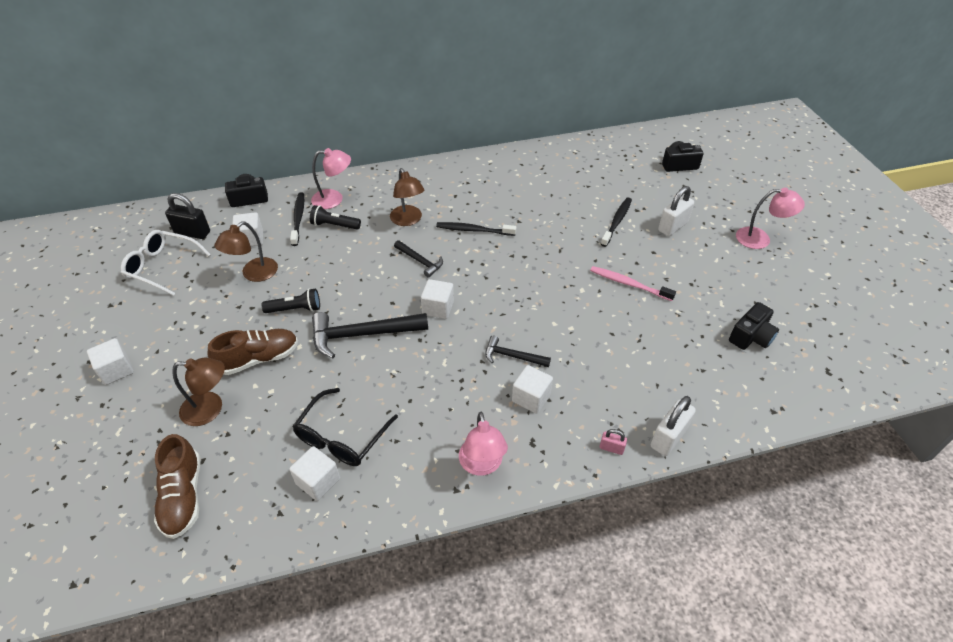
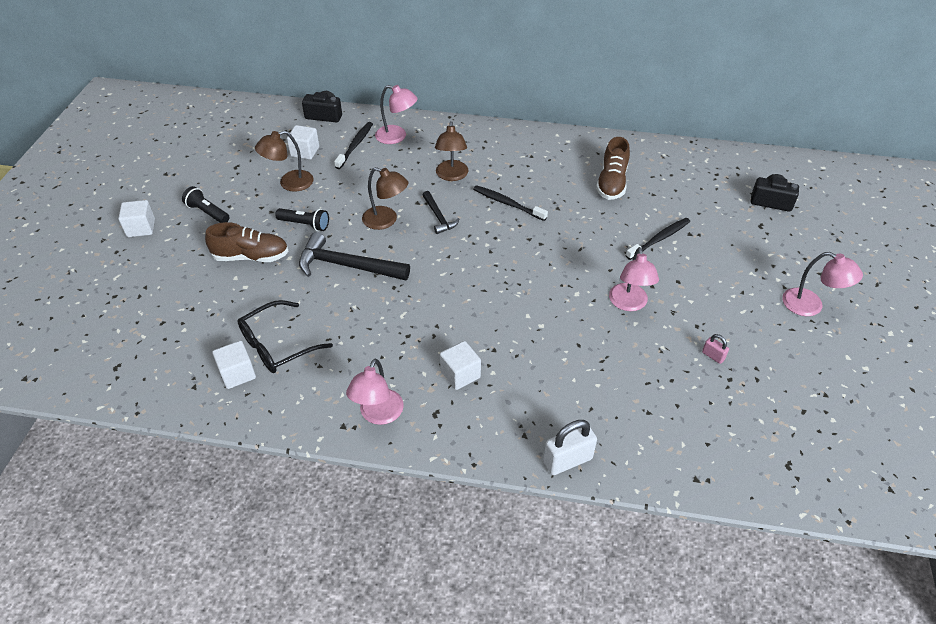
camera: 25 degrees right, 0 degrees up
(162, 267) = (221, 154): white glasses -> none
(183, 496) = (133, 345): brown shoe -> brown shoe (611, 183)
(192, 233) = (261, 132): black padlock -> none
(210, 409) = (191, 284): brown lamp -> brown lamp (386, 220)
(334, 225) = (382, 161): black flashlight -> black flashlight (207, 212)
(438, 308) = (428, 264): white cube -> none
(512, 356) = (467, 331): black hammer -> none
(611, 448) = (505, 447): pink padlock -> pink padlock (713, 356)
(629, 284) = (629, 304): pink toothbrush -> pink lamp
(672, 226) = (717, 262): white padlock -> none
(751, 337) = (725, 400): black camera -> none

